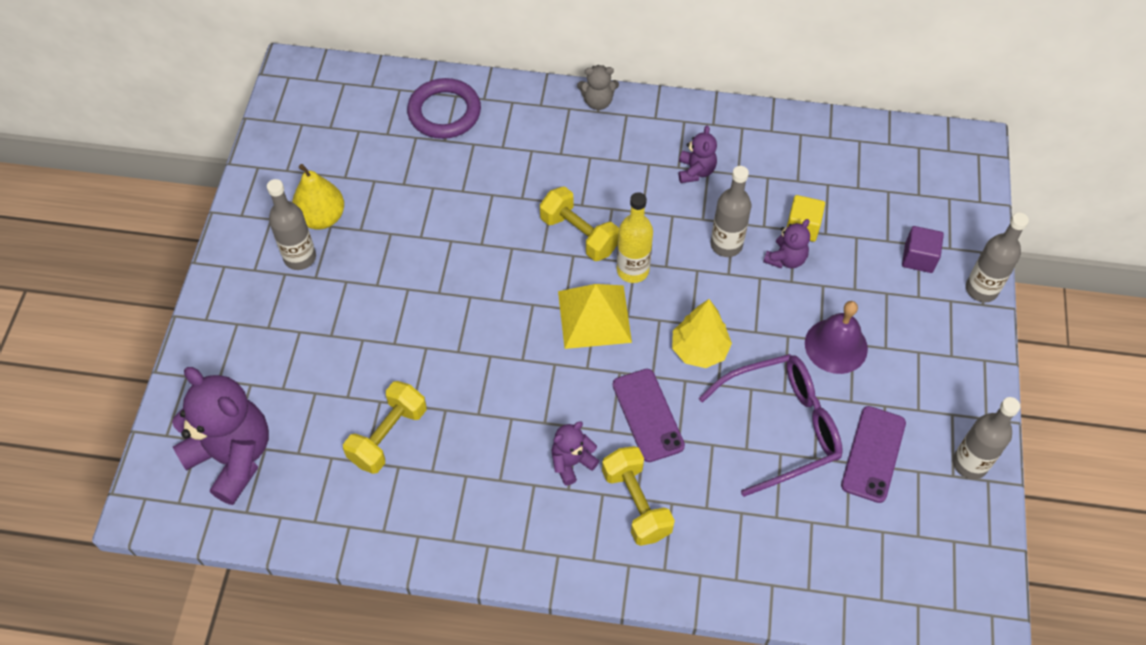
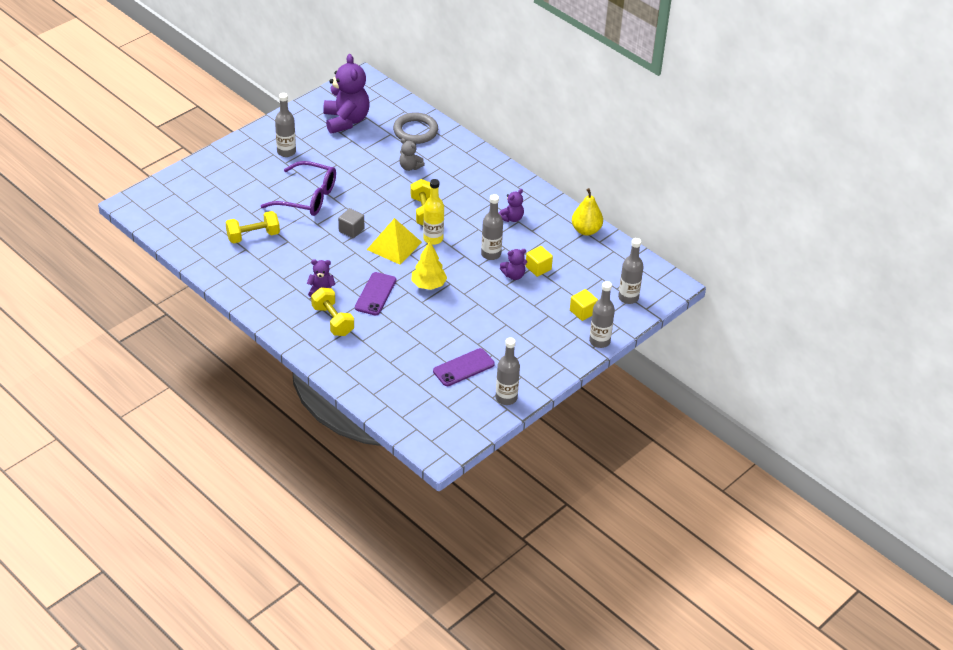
camera: 35 degrees right, 15 degrees down
(233, 457) = (181, 207): purple teddy bear -> purple teddy bear (346, 121)
(322, 217) = (312, 142): yellow pear -> yellow pear (586, 230)
(444, 112) = (415, 131): purple ring -> grey ring
(514, 330) = (351, 230): none -> grey cube
(598, 102) = (496, 165): grey teddy bear -> grey teddy bear (410, 167)
(636, 504) = (333, 321): yellow dumbbell -> yellow dumbbell turned 45 degrees counterclockwise
(781, 427) = (432, 333): purple glasses -> purple glasses (307, 197)
(836, 346) = (496, 320): purple bell -> none
(918, 258) = (583, 312): purple cube -> yellow cube
(945, 199) = (628, 298): none -> grey bottle

